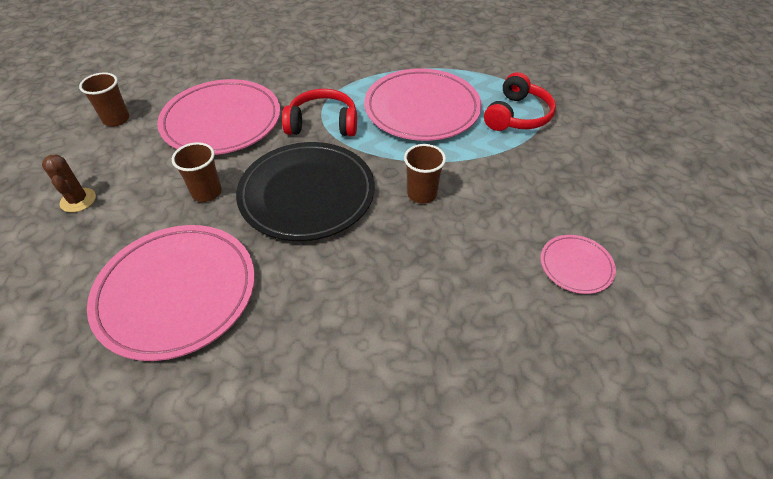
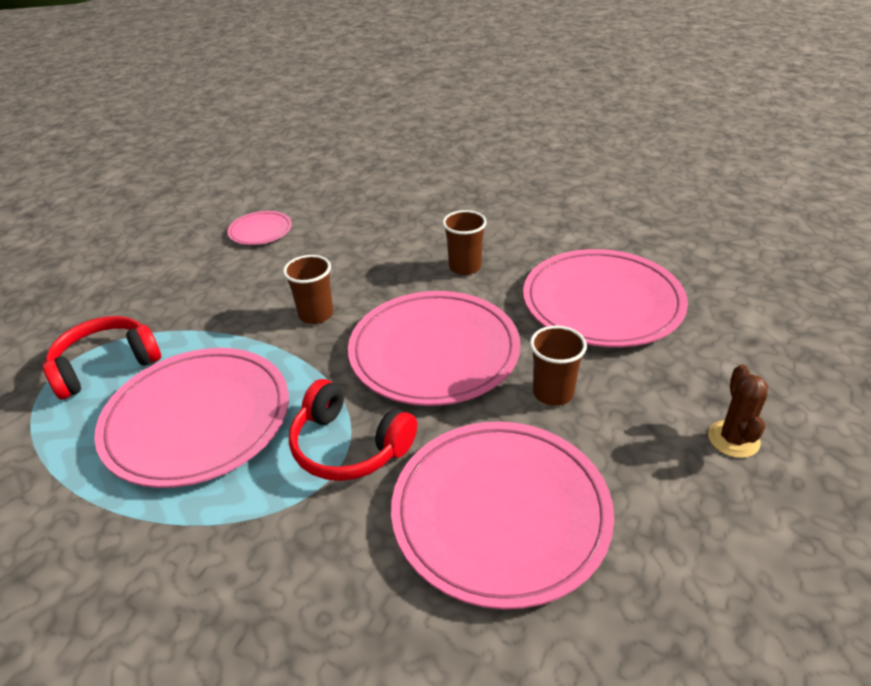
camera: 150 degrees left, 10 degrees down
(116, 119) = (700, 601): brown cup -> brown cup (465, 267)
(307, 194) = (434, 352): black plate -> pink plate

